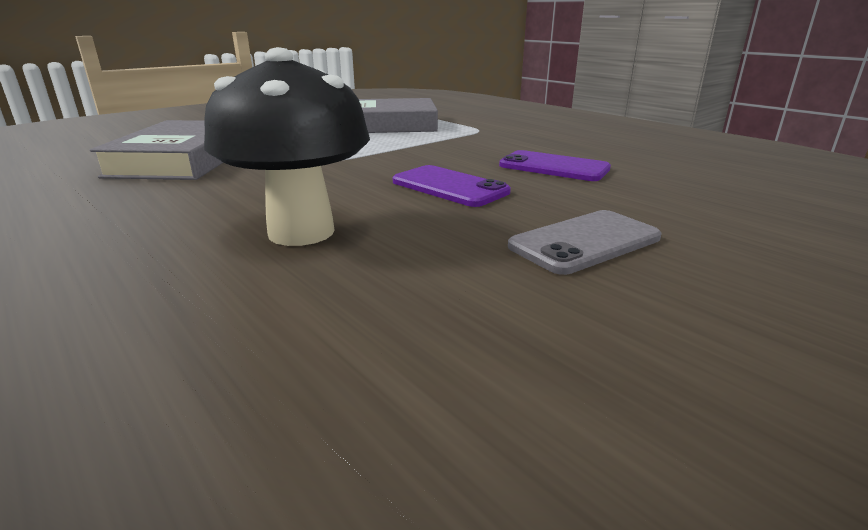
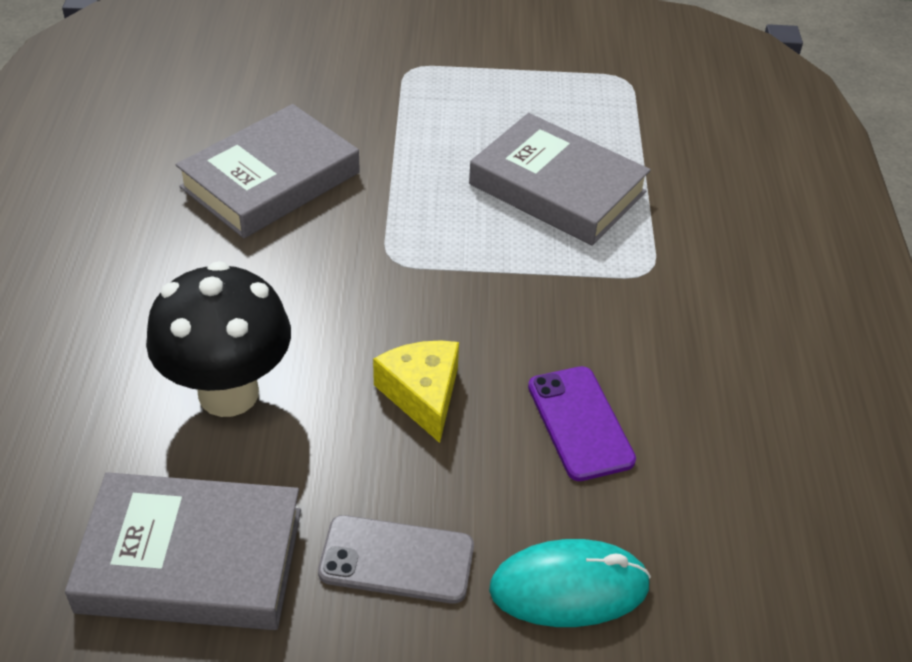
camera: 40 degrees right, 20 degrees up
(437, 320) = (191, 560): none -> grey book
(449, 187) = (422, 395): purple phone -> yellow cheese
(689, 208) = (569, 587): none -> turquoise mouse

